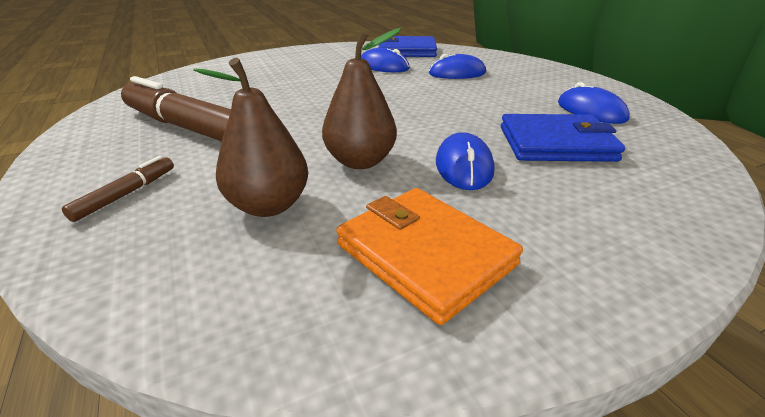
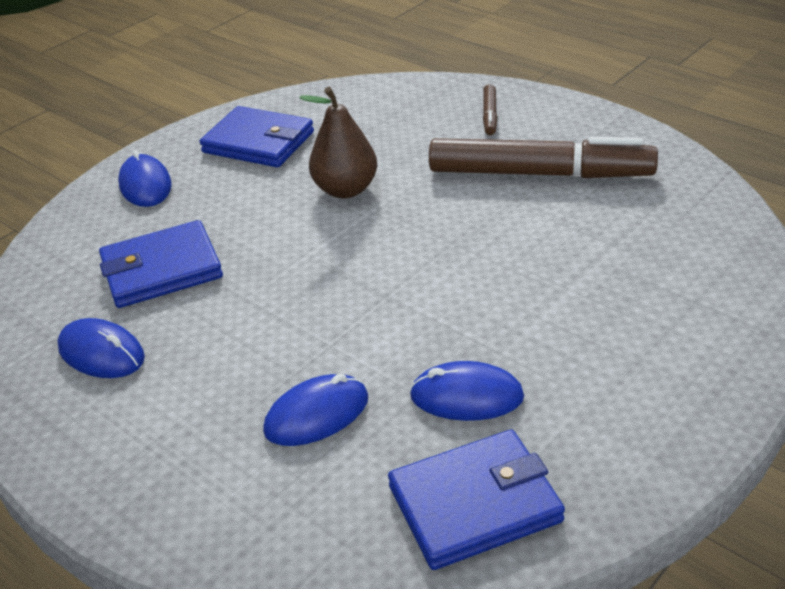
camera: 160 degrees right, 5 degrees up
(269, 206) = (381, 138): brown pear -> none
(425, 255) = (258, 142): orange wallet -> blue wallet
(464, 166) = (251, 212): blue mouse -> blue mouse (145, 185)

